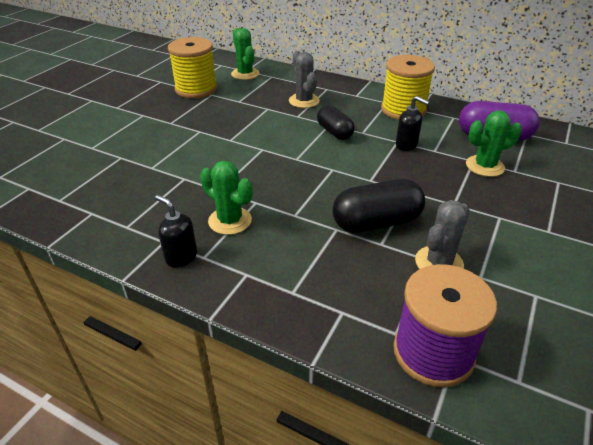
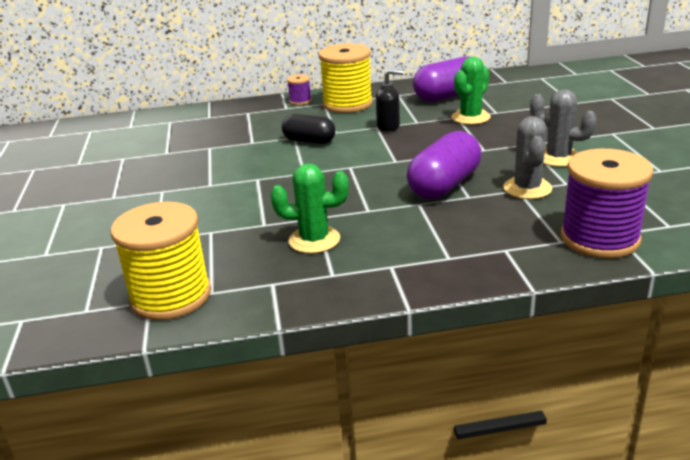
camera: 35 degrees left, 10 degrees down
(181, 257) = (310, 285): black soap dispenser -> none
(196, 89) = (95, 160): yellow spool -> yellow spool (171, 296)
(245, 74) = (135, 129): green cactus -> none
(304, 101) = (239, 129): grey cactus -> grey cactus (558, 157)
(373, 93) = (300, 101): none -> purple spool
(376, 223) = (444, 185): black capsule -> purple capsule

